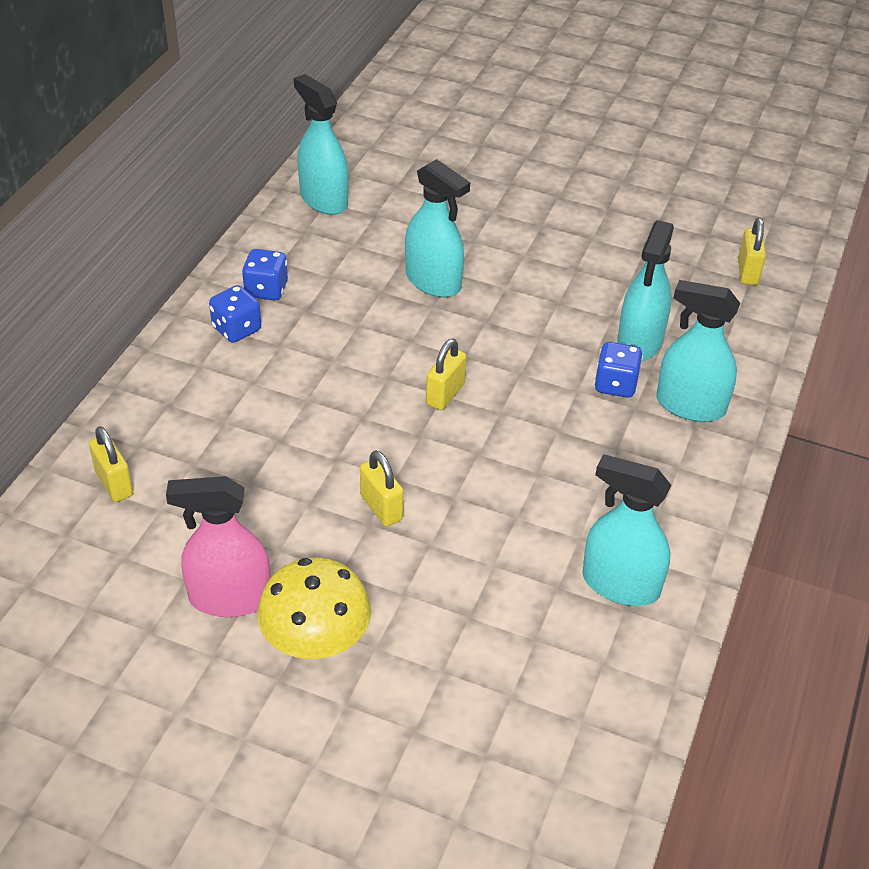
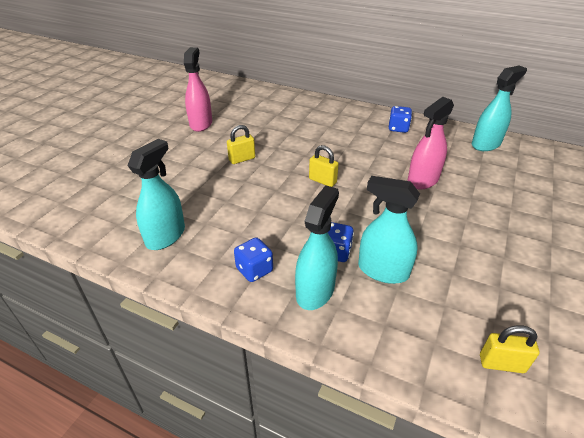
camera: 95 degrees right, 5 degrees down
(114, 484) = (268, 99): yellow padlock -> none
(237, 329) = (366, 121): blue dice -> blue dice (254, 270)
(316, 638) = (172, 142): yellow mushroom -> none
(433, 281) = (423, 180): turquoise spray bottle -> pink spray bottle

